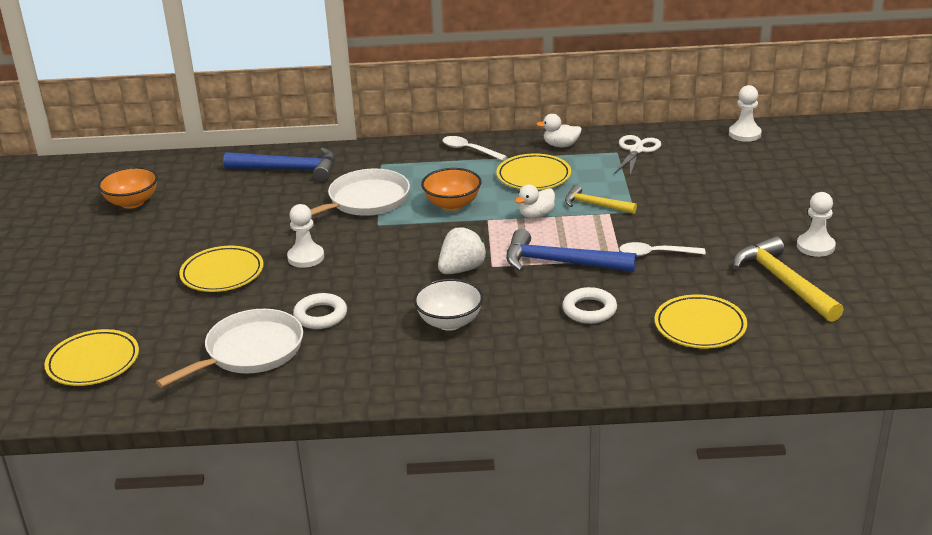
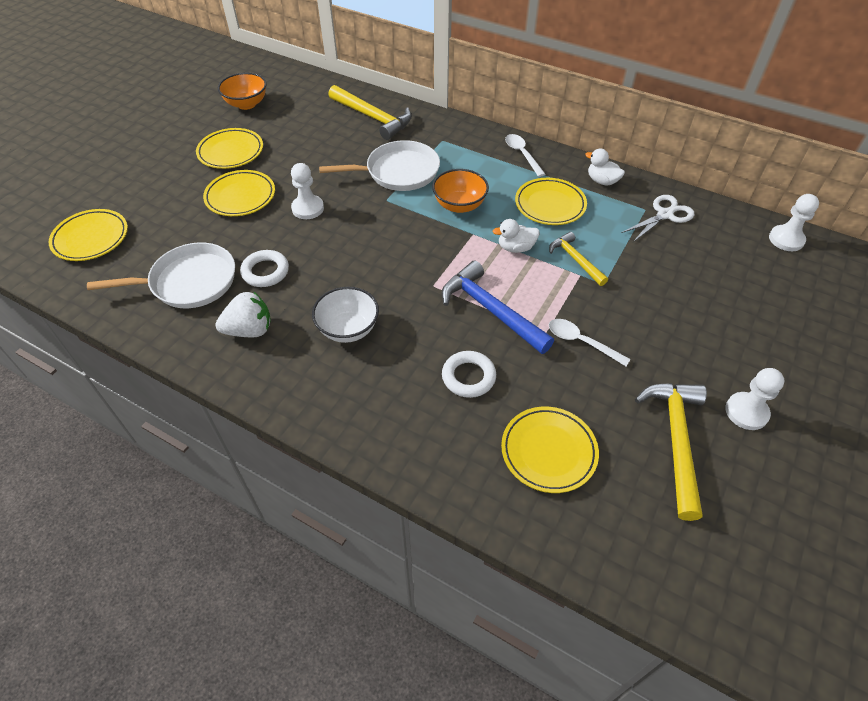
camera: 30 degrees right, 20 degrees up
(165, 245) = (231, 152): none -> yellow plate
(289, 169) = (373, 117): blue hammer -> yellow hammer
(461, 269) = (406, 277): white strawberry -> white strawberry (249, 330)

